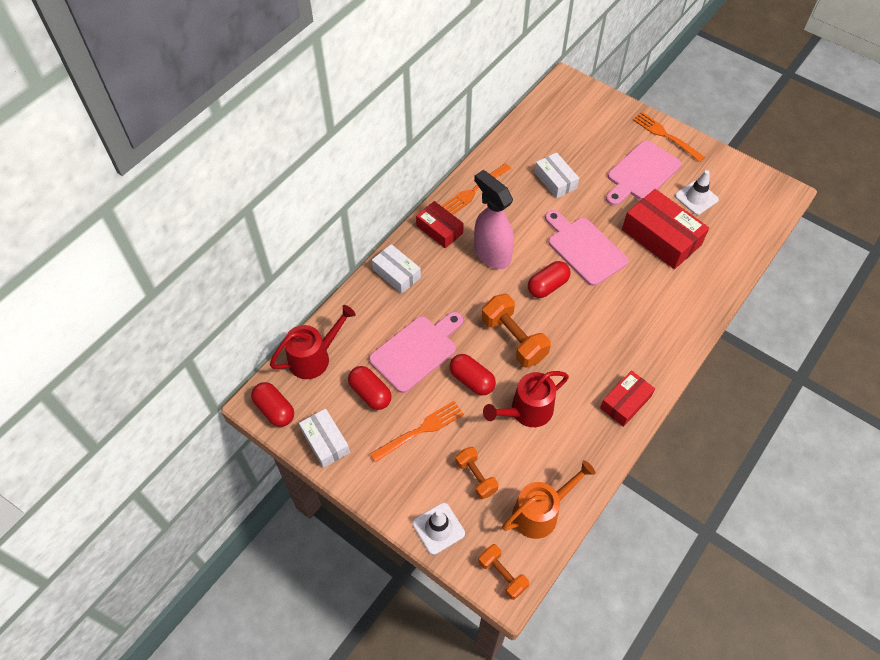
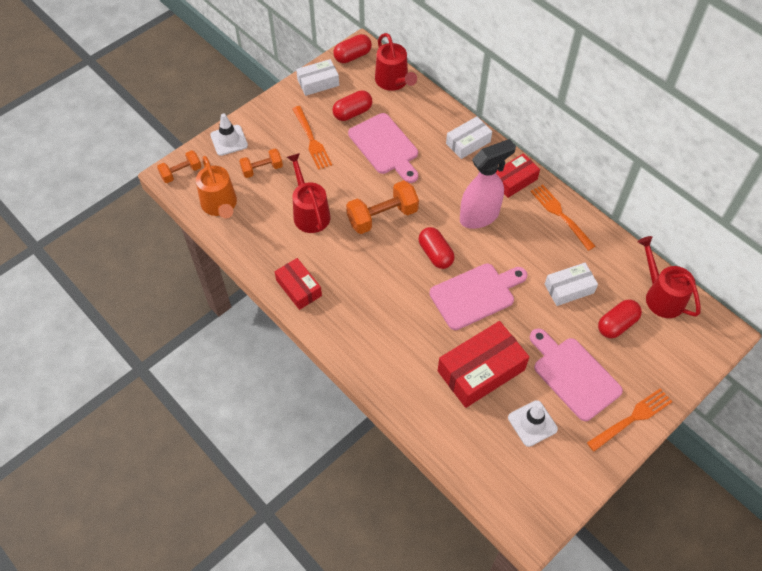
camera: 100 degrees right, 0 degrees up
(472, 380) = (348, 180): red capsule -> red capsule (616, 324)
(543, 119) = (661, 296): none -> red watering can

